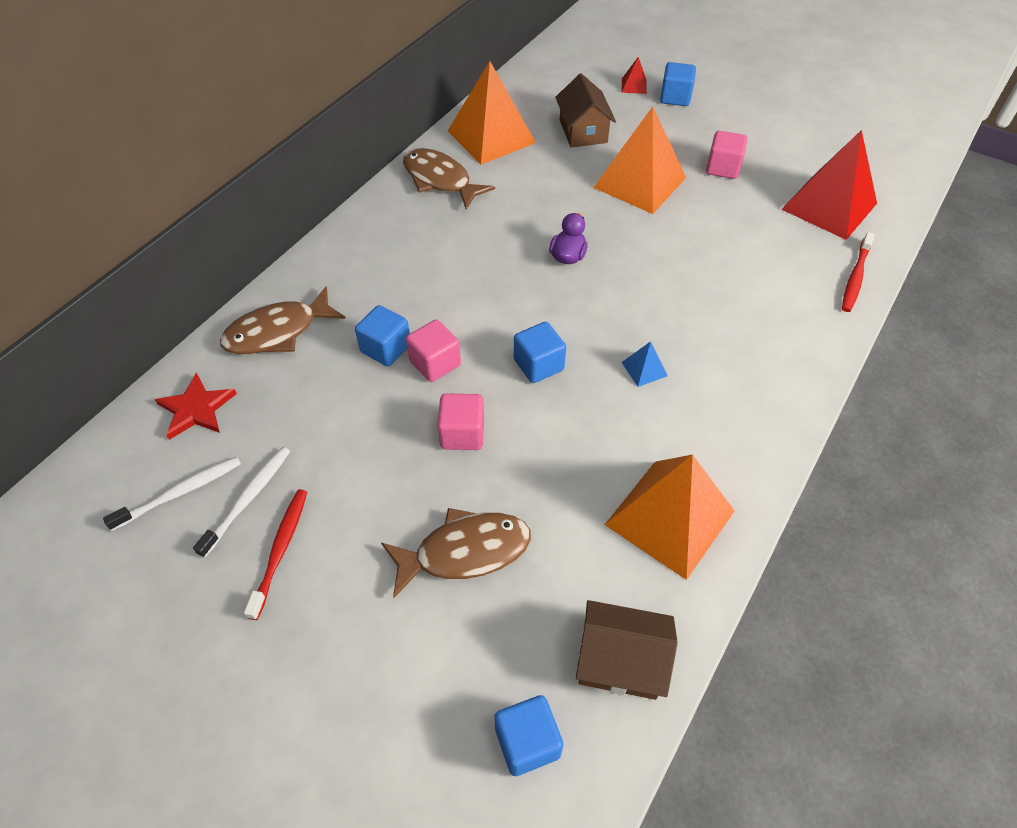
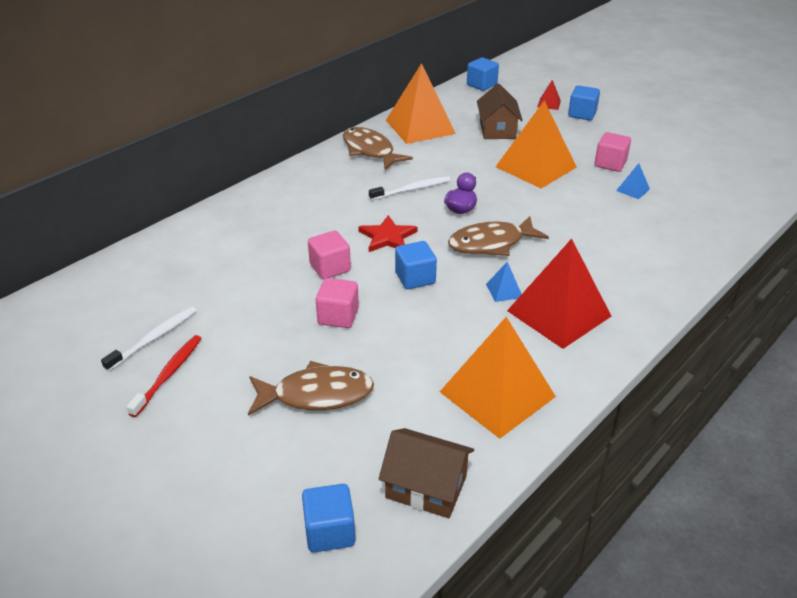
camera: 10 degrees right, 15 degrees down
(180, 492) = (103, 327): white toothbrush -> white toothbrush (412, 189)
(196, 409) = (133, 276): red star -> red star (388, 237)
(278, 332) = (211, 234): brown fish -> brown fish (491, 243)
(386, 348) = (293, 254): blue cube -> blue cube (481, 85)
(755, 203) = (633, 190): none -> blue pyramid
(829, 206) = (698, 197): red pyramid -> red pyramid (558, 313)
(855, 277) = (708, 248): red toothbrush -> none

